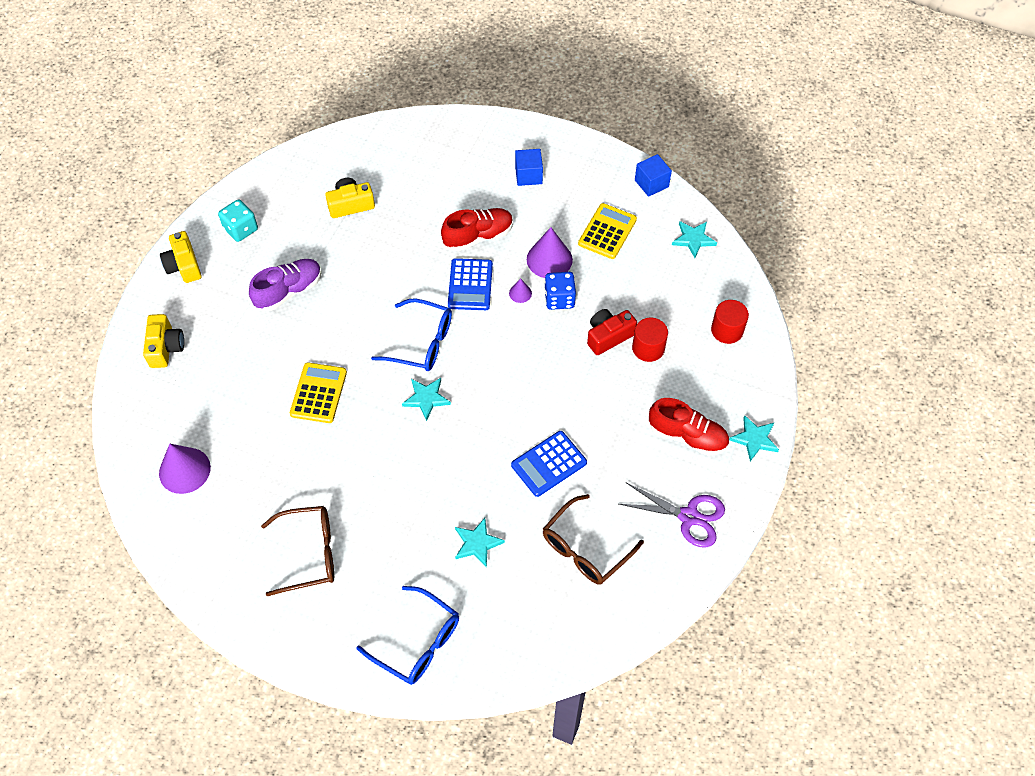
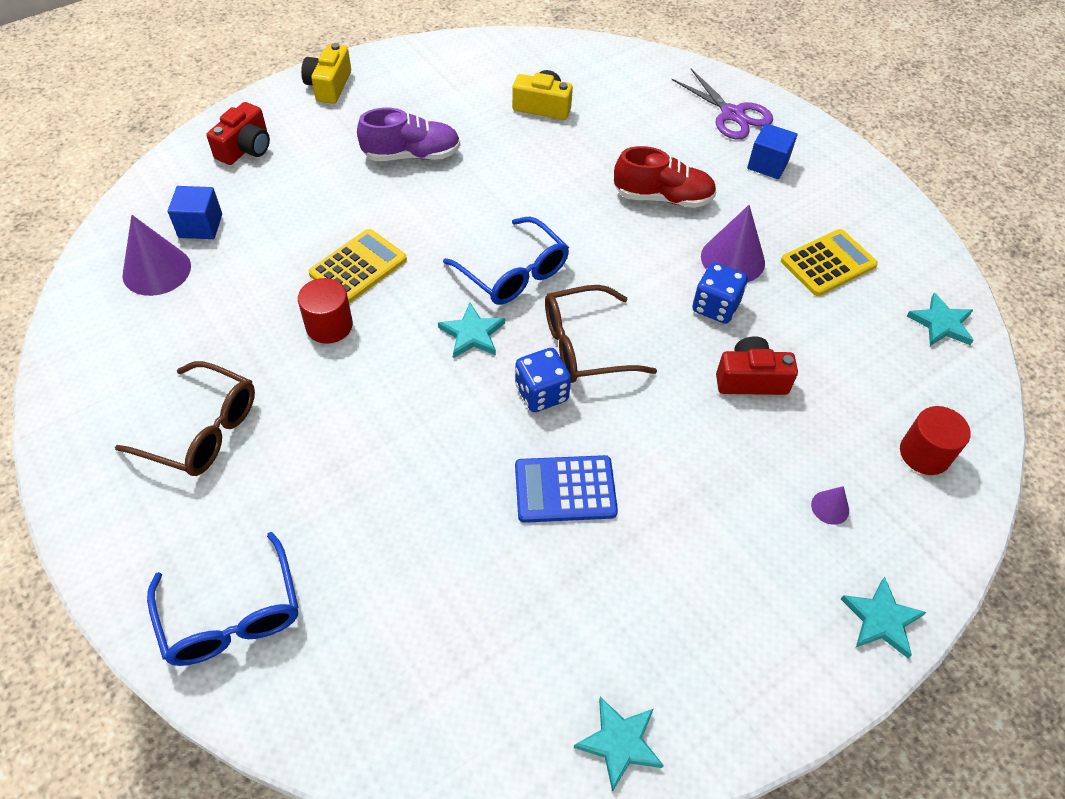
camera: 30 degrees right, 5 degrees down
(165, 347) = (245, 148): yellow camera -> red camera
(241, 229) = (412, 80): turquoise dice -> none
(470, 285) = (616, 241): blue calculator -> none
(477, 543) = (401, 535): turquoise star -> turquoise star (619, 743)
(495, 413) = (541, 393): none -> blue dice
(520, 293) = (670, 278): purple cone -> purple cone (830, 507)
(585, 549) = (535, 627): brown glasses -> brown glasses (584, 346)
(648, 348) = (796, 419): red cylinder -> red cylinder (329, 325)
(651, 183) = (921, 238): blue cube -> blue cube (200, 226)
(687, 436) = (781, 559): red shoe -> none
(689, 517) = (713, 672): purple scissors -> purple scissors (732, 115)

